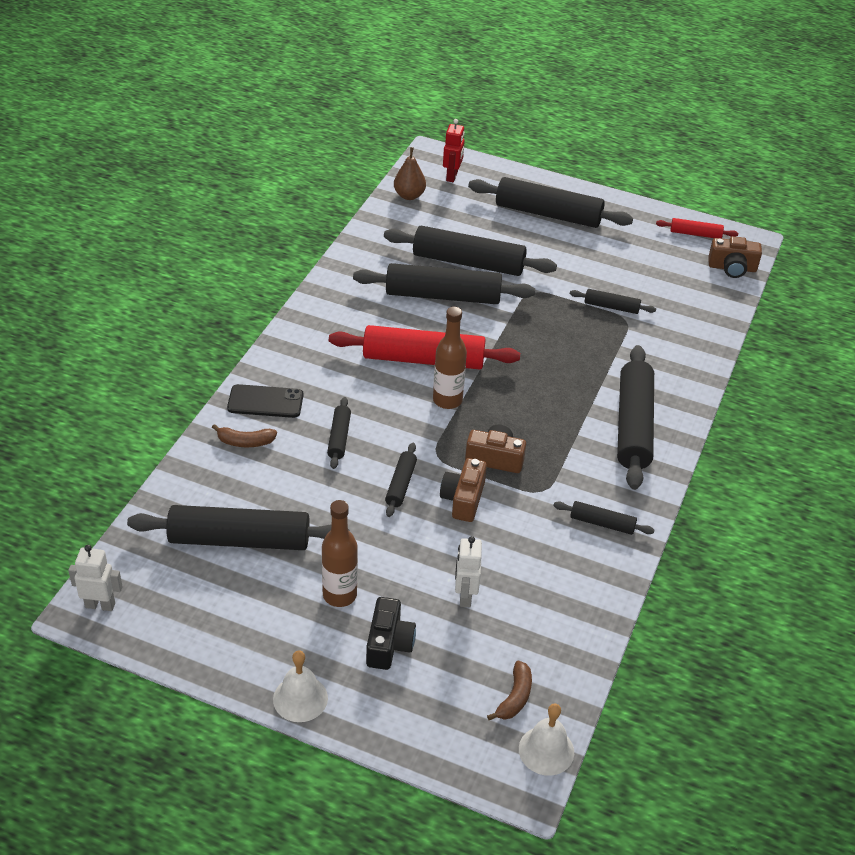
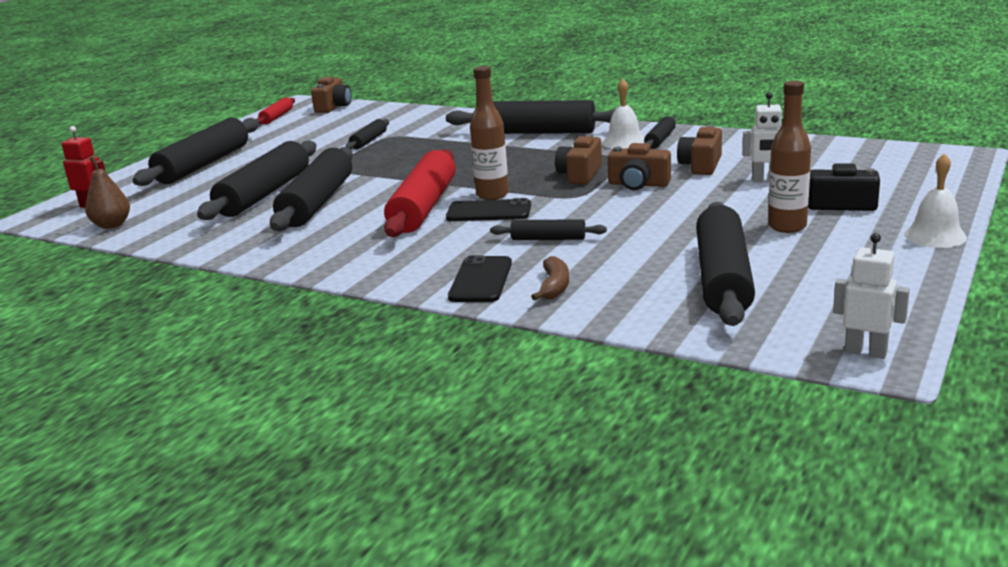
camera: 80 degrees left, 20 degrees down
(100, 605) = (865, 352): white robot -> white robot turned 105 degrees clockwise
(400, 484) = (620, 209): black rolling pin -> none
(406, 400) = (489, 212): none -> black phone
(514, 550) = (701, 165): none -> brown camera
(515, 697) = (875, 161): brown banana -> none
(546, 750) = (923, 151): white bell -> white bell (624, 142)

